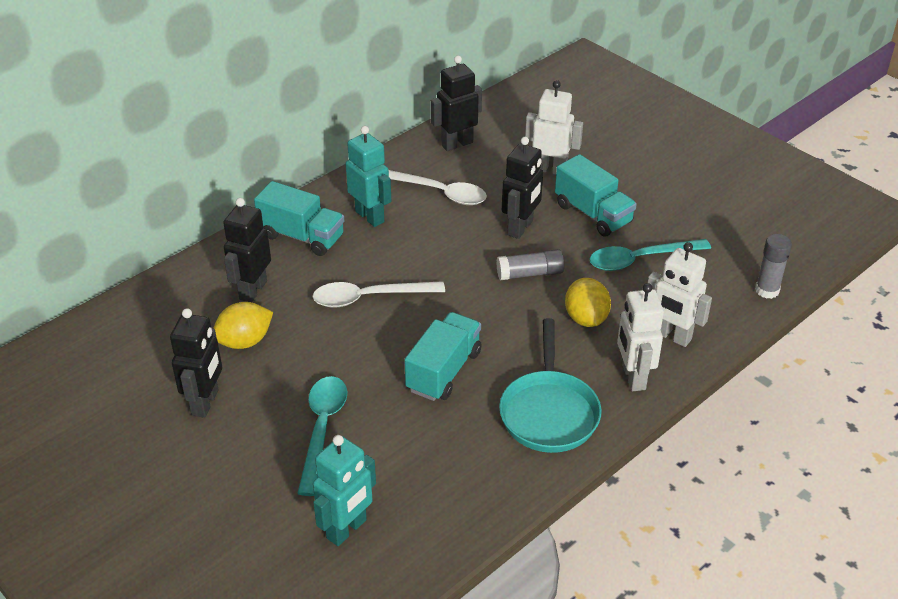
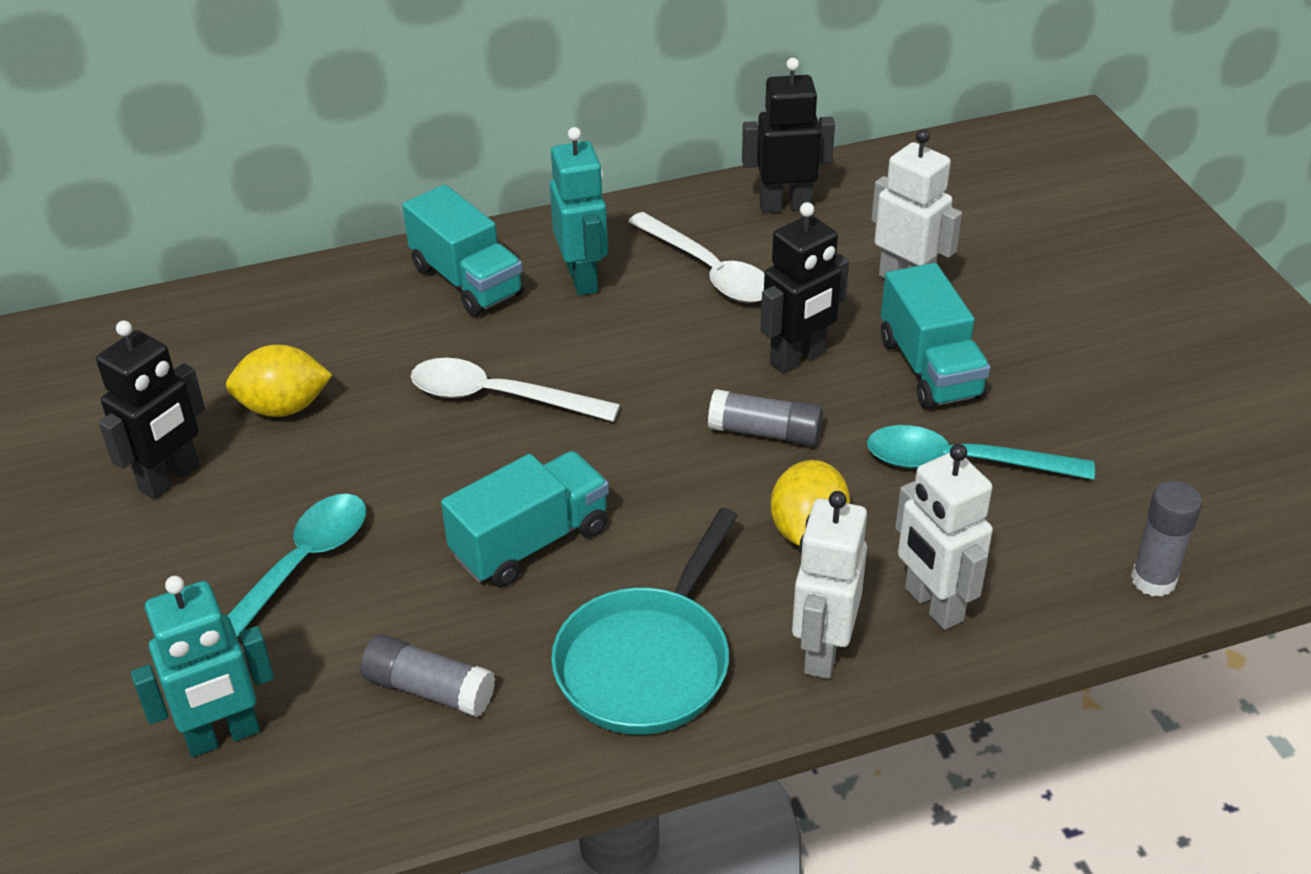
camera: 25 degrees right, 0 degrees up
(252, 290) = (346, 338): black robot -> none
(443, 465) = (429, 689): none -> grey glue stick

